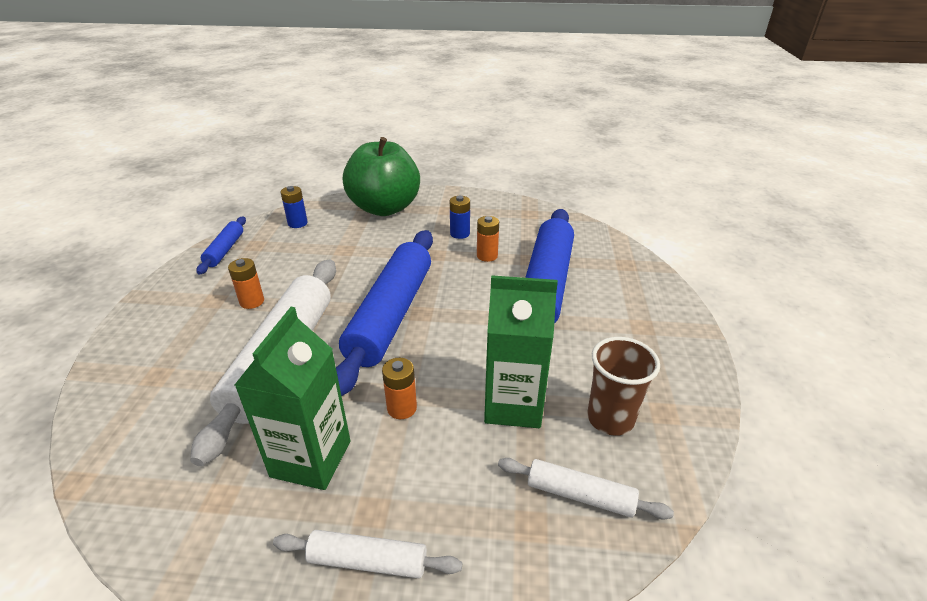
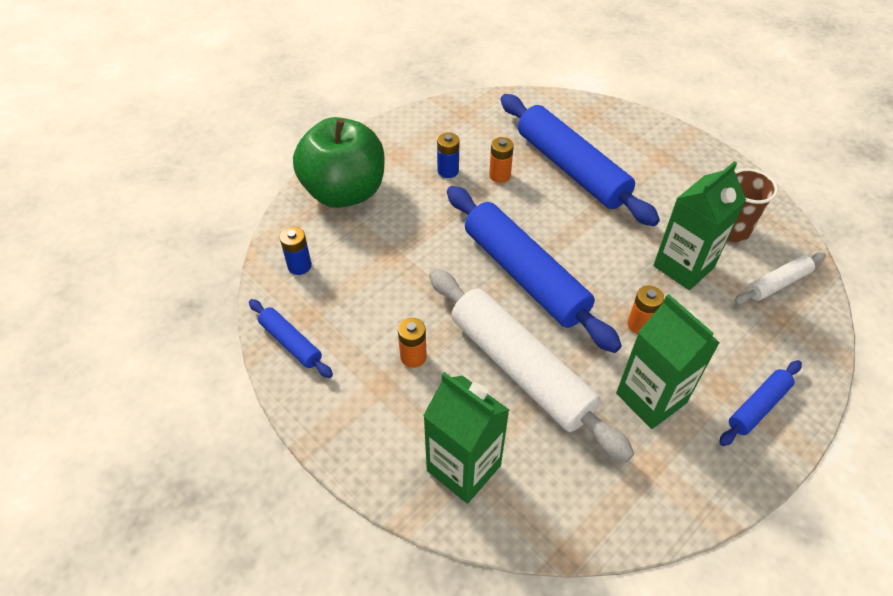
camera: 50 degrees left, 15 degrees up
(151, 375) = (463, 468): none -> green carton
(368, 561) = (758, 407): white rolling pin -> blue rolling pin

